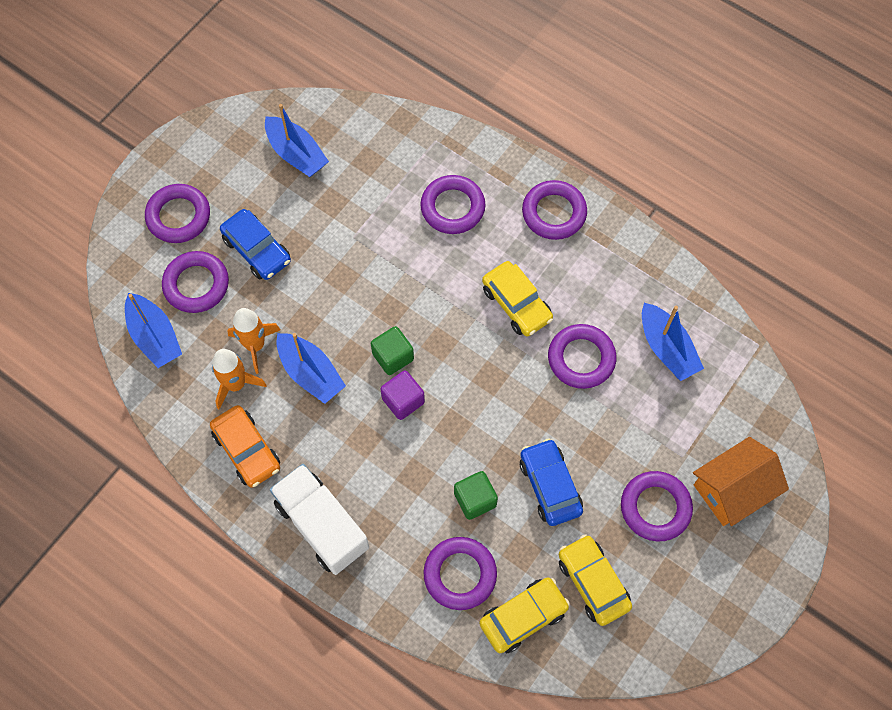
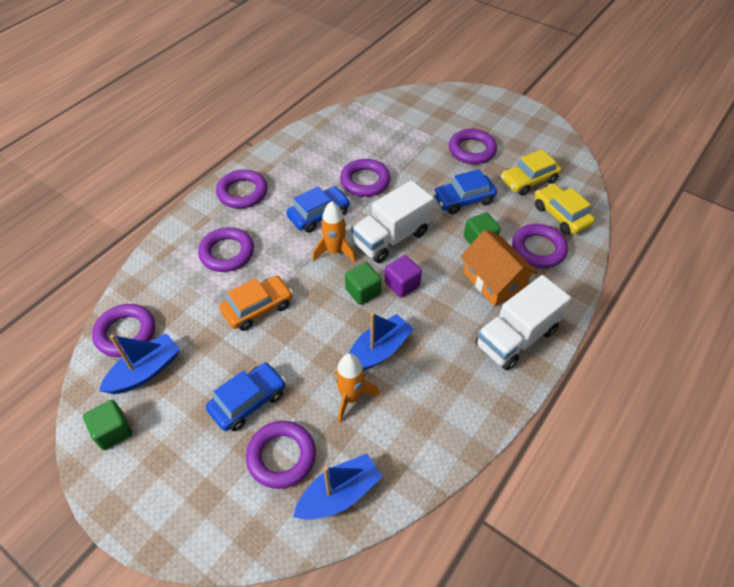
camera: 90 degrees left, 15 degrees down
(178, 216) = (197, 481): purple ring -> purple ring (126, 333)
(233, 140) = (113, 431): none -> green cube
(236, 384) = (391, 412): orange rocket -> orange rocket (335, 251)
(247, 450) = (455, 399): orange car -> orange car (258, 308)
(478, 390) = (391, 238): none -> white truck
(516, 304) = (319, 215): yellow car -> blue car
(666, 348) = (357, 140): blue boat -> none
(733, 489) = (454, 117): orange house -> orange house (494, 280)

